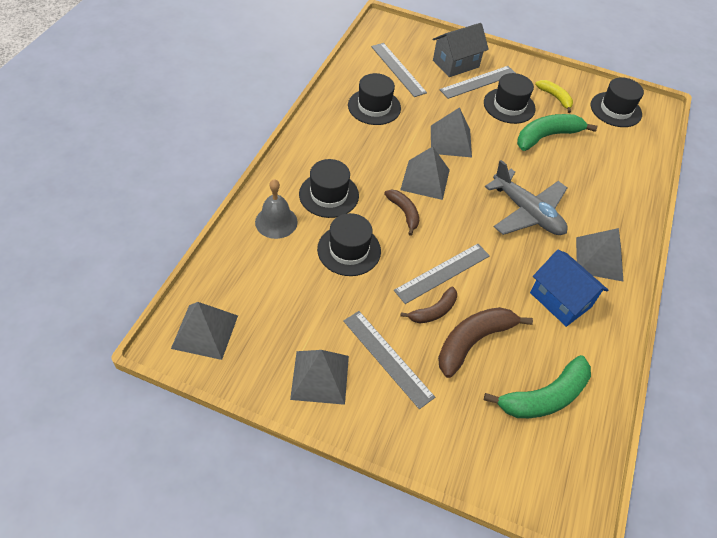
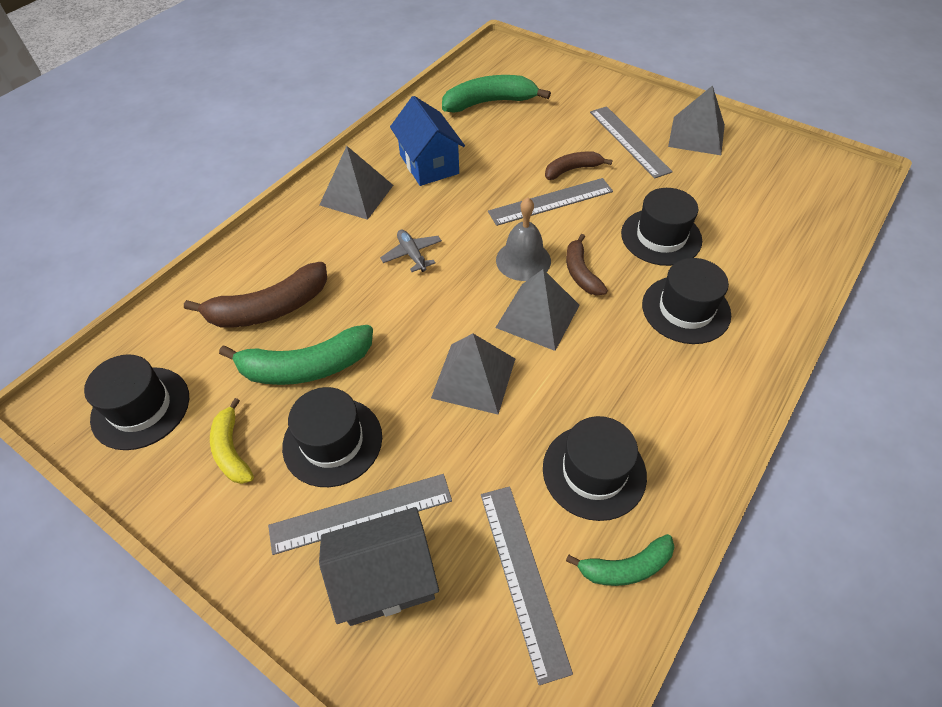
camera: 160 degrees left, 0 degrees up
(205, 331) = (820, 179): grey pyramid -> none
(276, 222) = (759, 281): grey bell -> grey bell (523, 260)
(354, 76) = (625, 567): none -> green banana
(473, 341) = (539, 143): brown banana -> brown banana (269, 308)
(527, 212) = (412, 254): grey plane -> grey plane, size x0.48

